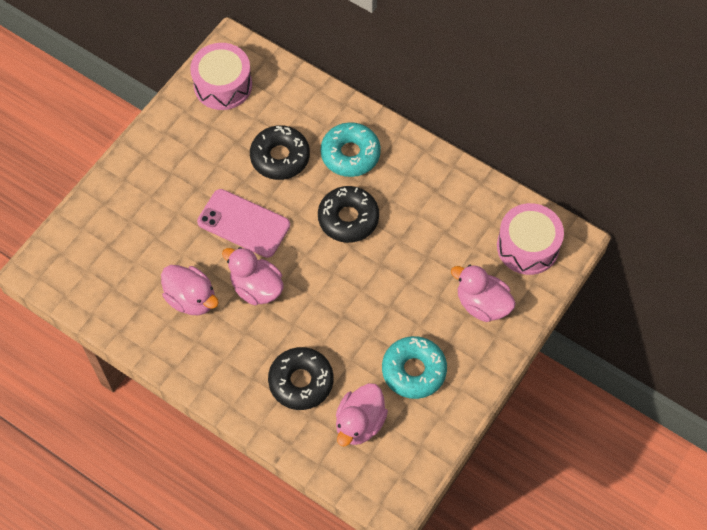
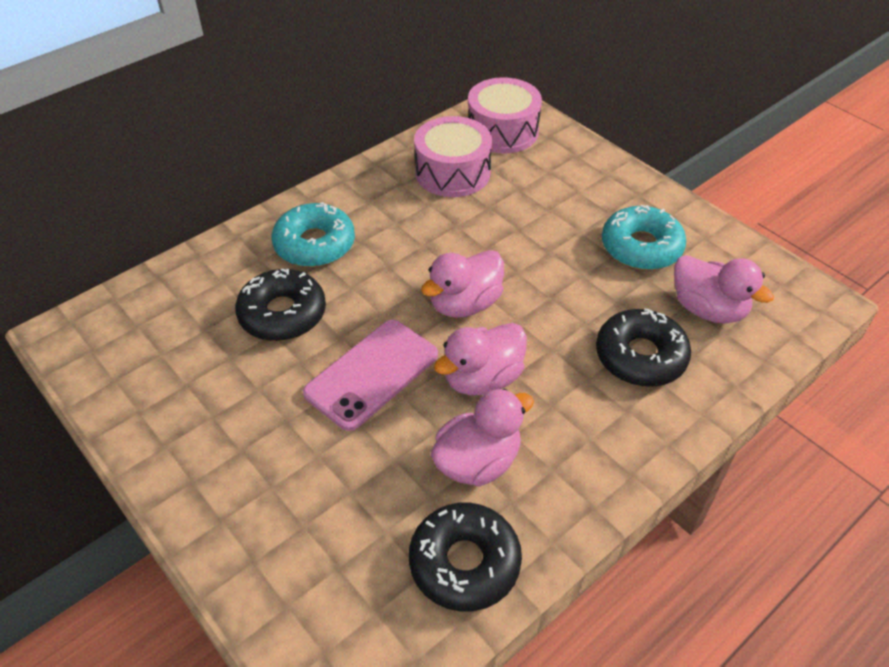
camera: 75 degrees left, 15 degrees down
(223, 85) = (123, 356): pink drum -> pink drum (452, 172)
(348, 218) = (409, 264): black donut -> black donut (464, 563)
(482, 304) = (565, 177): pink duck -> pink duck (465, 304)

